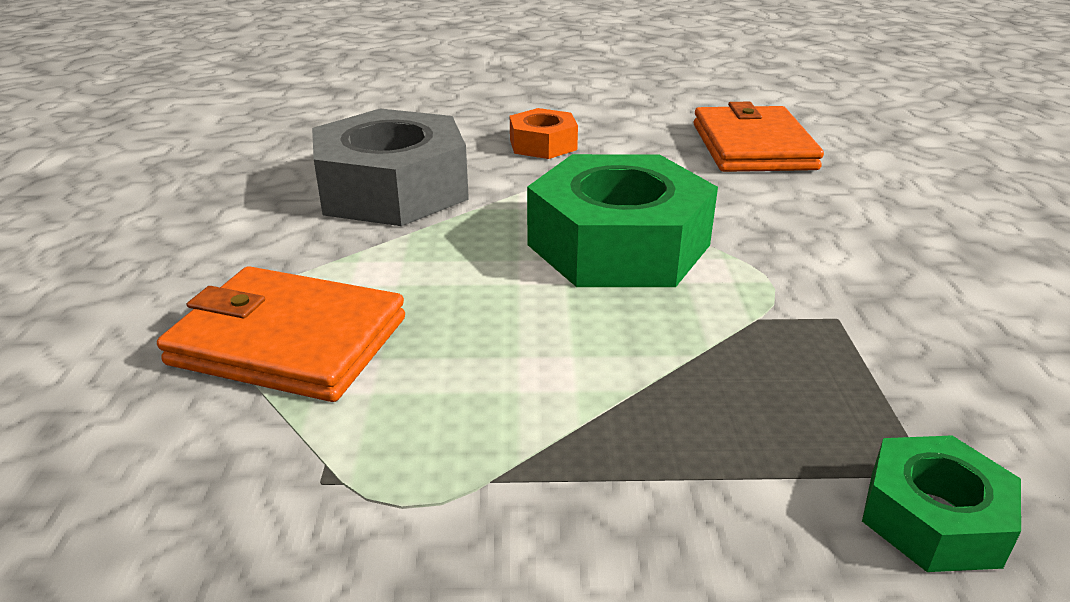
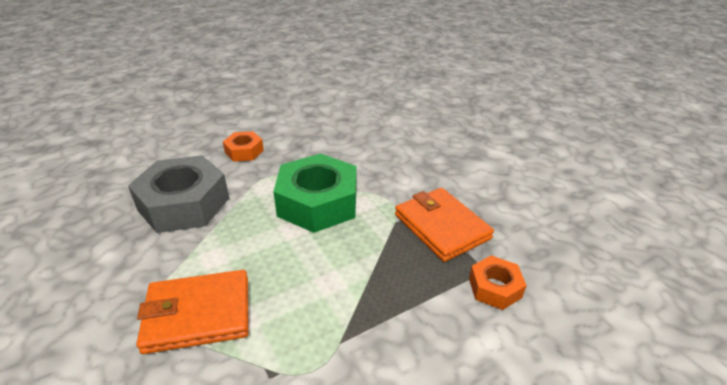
camera: 30 degrees left, 5 degrees up
(752, 146) = (343, 126): orange wallet -> orange wallet (441, 226)
(933, 518) = (494, 288): green nut -> orange nut

